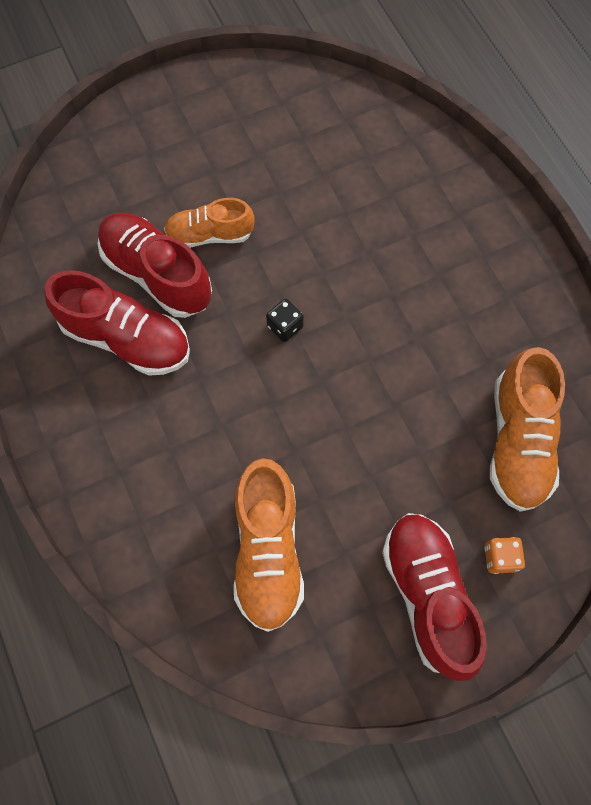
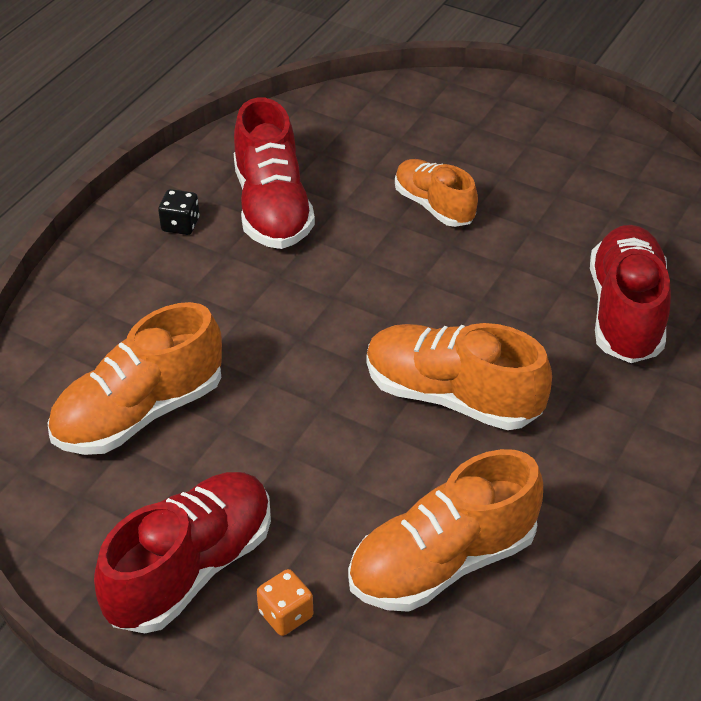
camera: 55 degrees right, 25 degrees down
(157, 274) = (356, 194): red shoe -> red shoe (625, 313)
(285, 326) = (390, 305): black dice -> black dice (180, 225)
(392, 345) = (452, 396): none -> orange shoe

